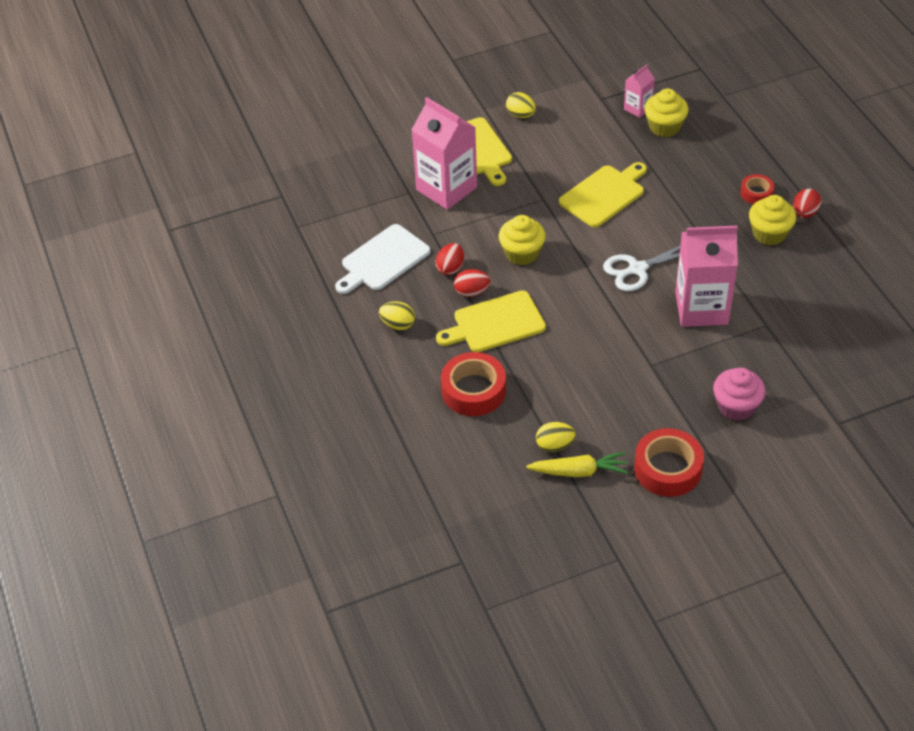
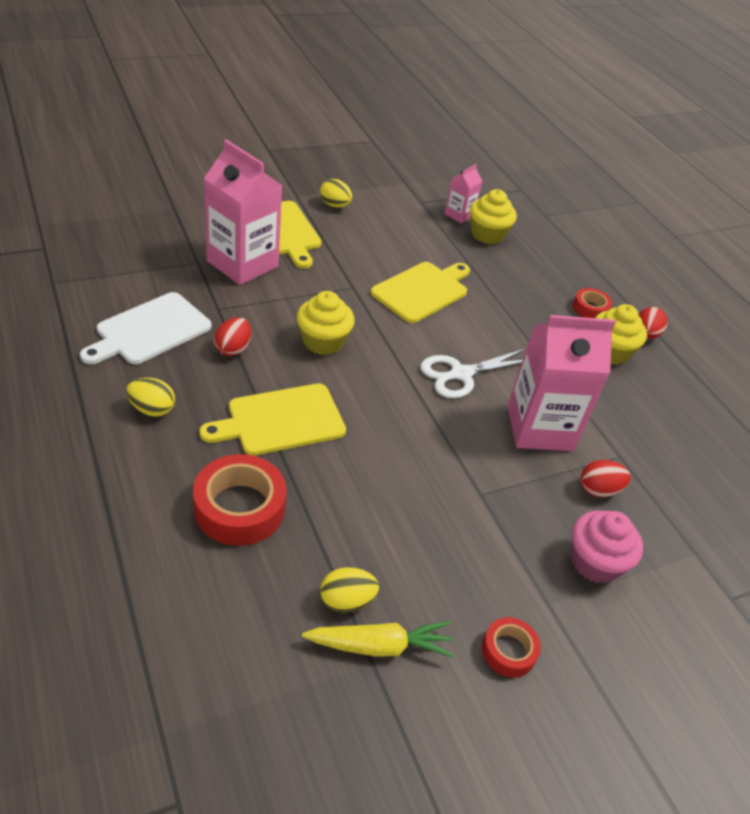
camera: 10 degrees left, 5 degrees down
(472, 292) = (256, 379): red egg -> red egg (599, 490)
(668, 469) = (508, 651): red tape -> red tape, size x0.56

